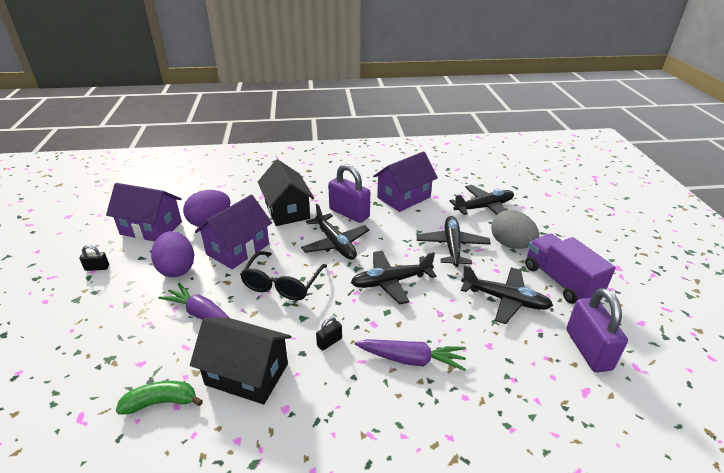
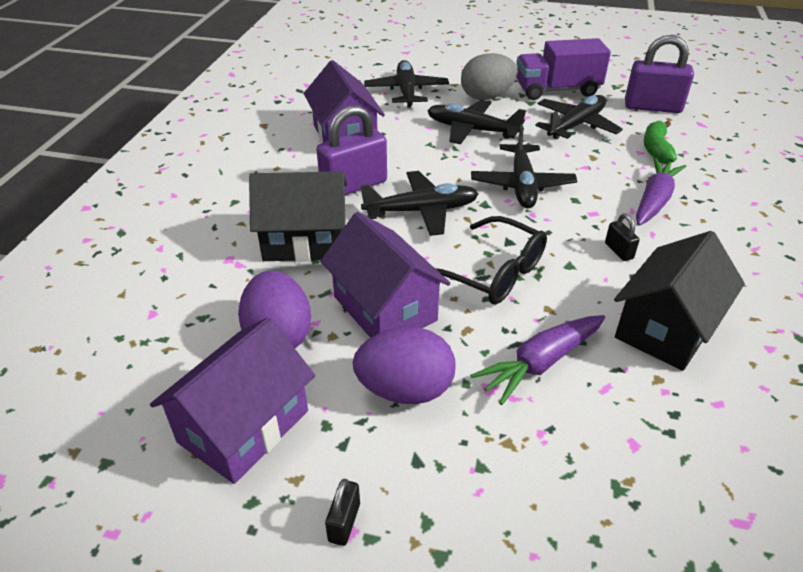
camera: 70 degrees left, 5 degrees up
(161, 402) = (712, 419): green banana -> green banana (656, 149)

